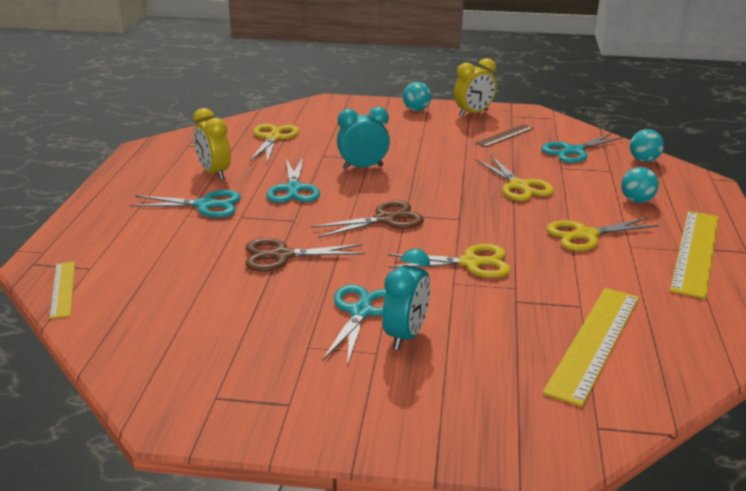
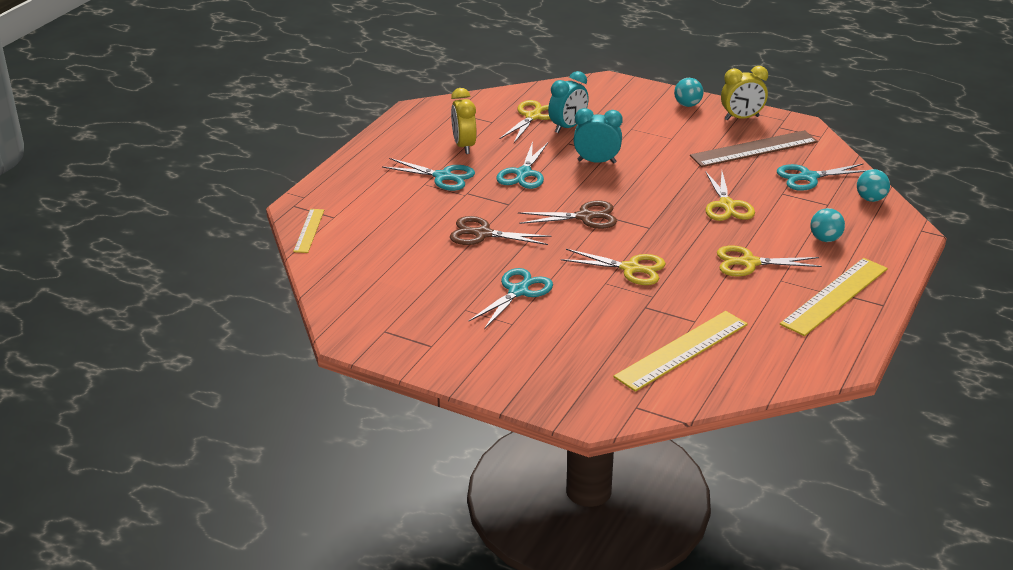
camera: 20 degrees right, 5 degrees up
(405, 336) = (541, 316): turquoise clock -> turquoise clock (568, 127)
(505, 136) = (754, 149): brown ruler -> brown ruler, size x1.82

